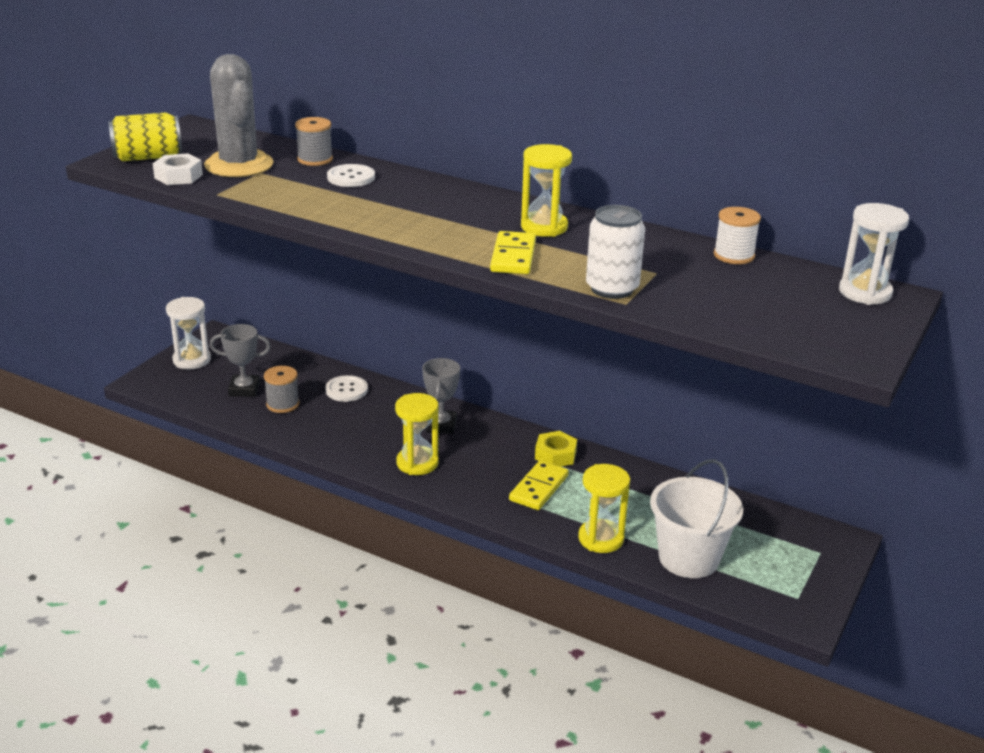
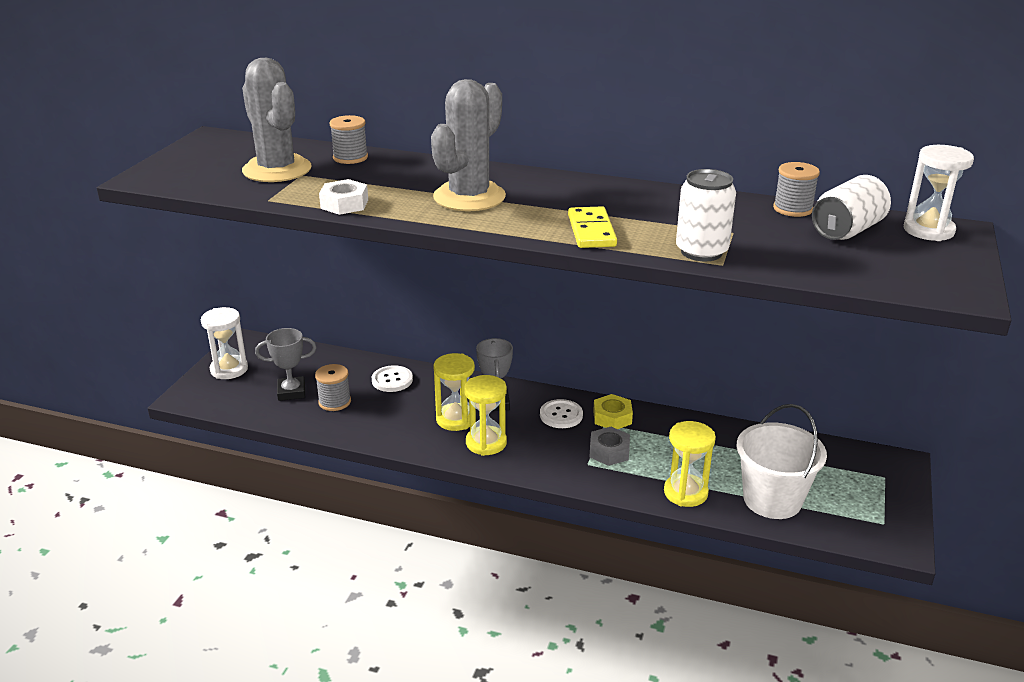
camera: 10 degrees left, 0 degrees up
(148, 157) = (180, 171): yellow can -> none
(178, 176) = (220, 186): white nut -> white nut (344, 204)
(351, 177) = (394, 171): white button -> white button (561, 415)
(410, 210) = (469, 197): none -> grey cactus
(538, 488) = (609, 451): yellow domino -> grey nut
(544, 227) = (604, 200): yellow hourglass -> yellow hourglass (456, 419)
(734, 255) = (793, 209): white spool -> grey spool
(777, 283) = (847, 230): none -> white can

